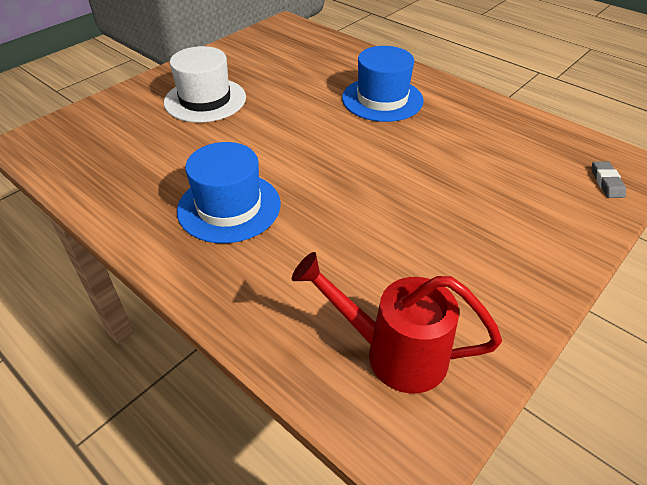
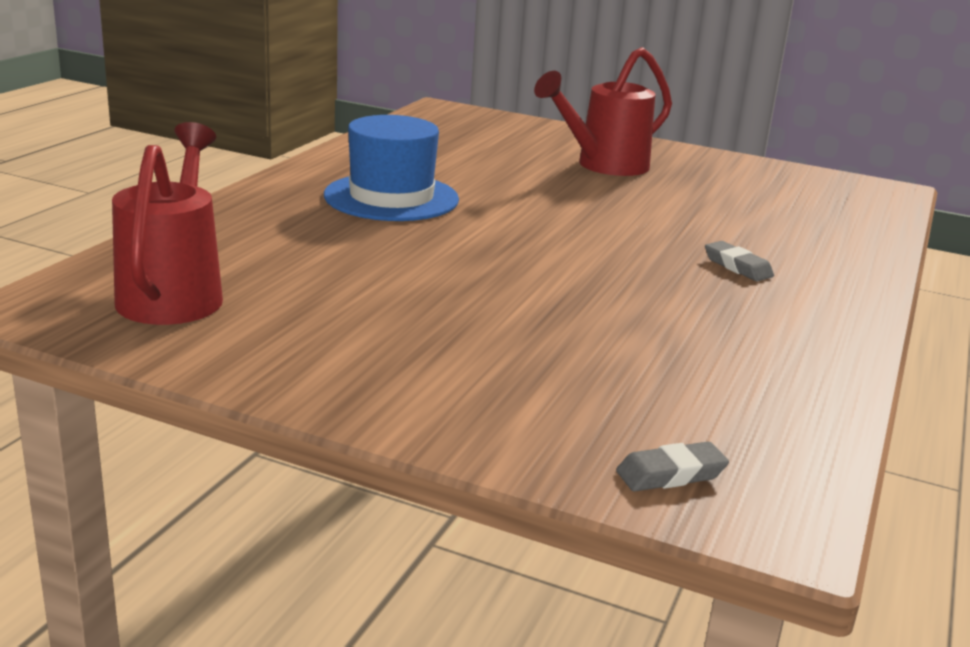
camera: 70 degrees right, 20 degrees down
(205, 100) = (604, 166): white hat -> red watering can
(382, 99) = (737, 267): blue hat -> grey eraser

